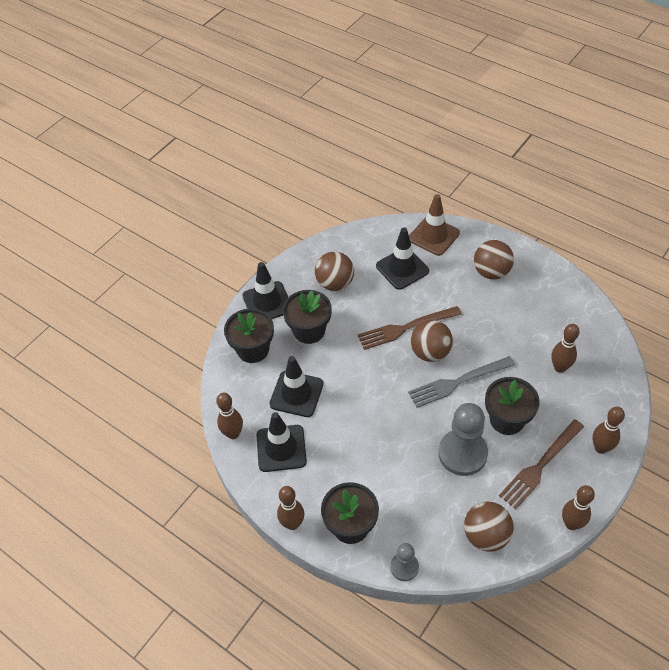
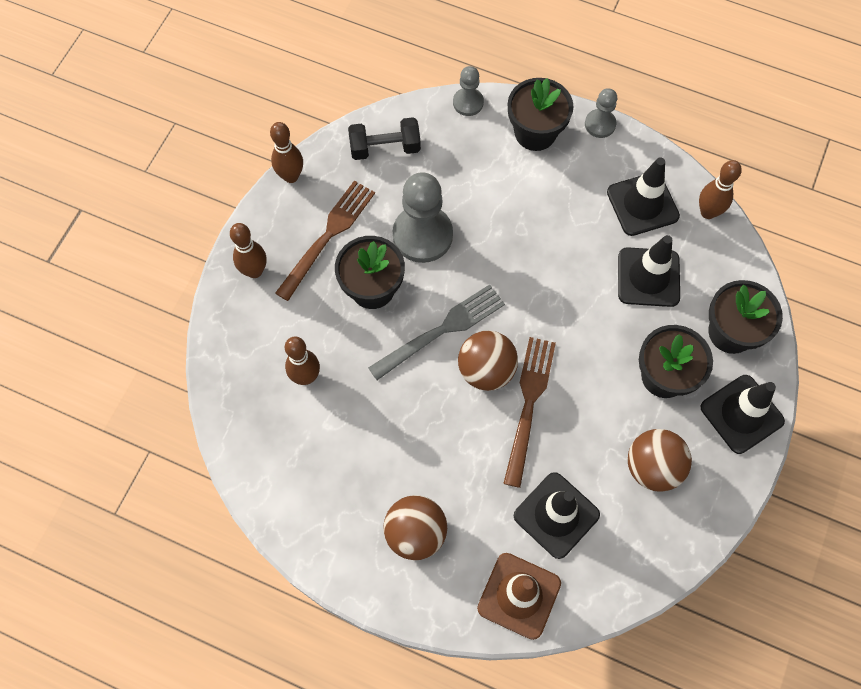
camera: 165 degrees right, 15 degrees up
(292, 524) = (600, 124): brown bowling pin -> grey pawn
(405, 328) = (528, 404): brown fork -> brown fork turned 45 degrees counterclockwise
(486, 535) = (385, 148): brown ball -> black dumbbell

